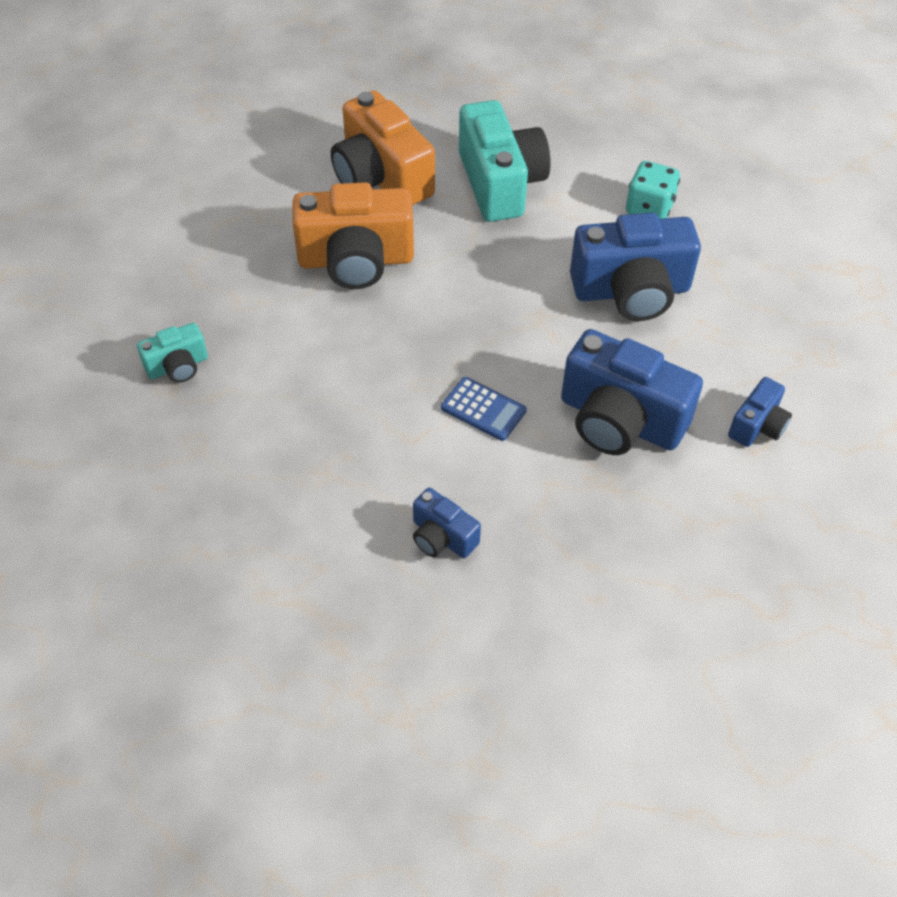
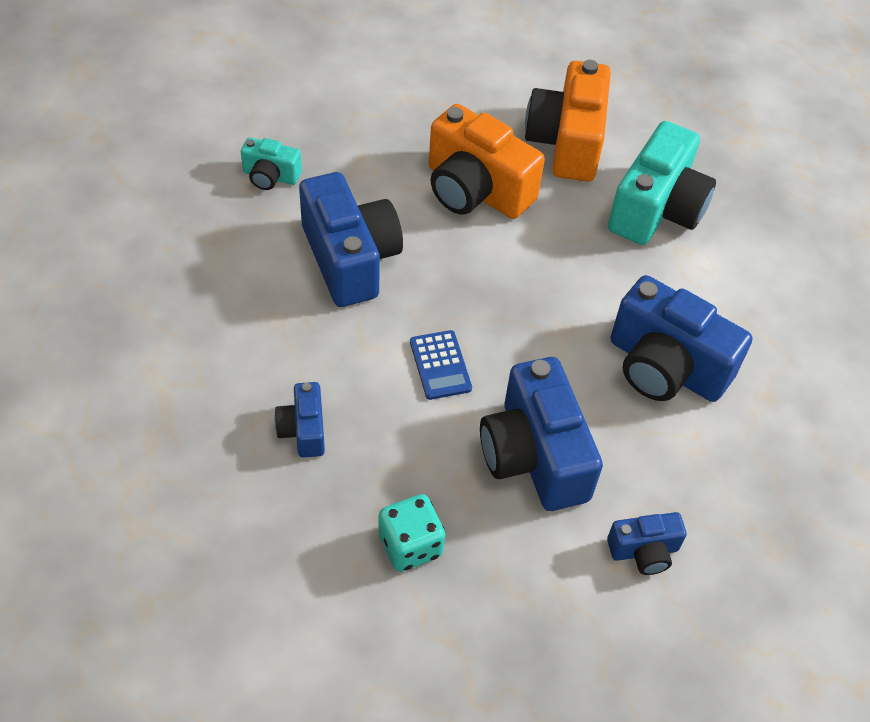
camera: 40 degrees right, 0 degrees up
(322, 383) = (350, 259): none -> blue camera
(649, 208) = (762, 314): turquoise dice -> turquoise dice (410, 545)

